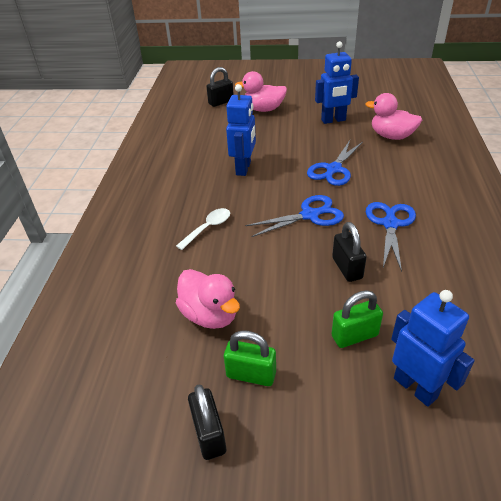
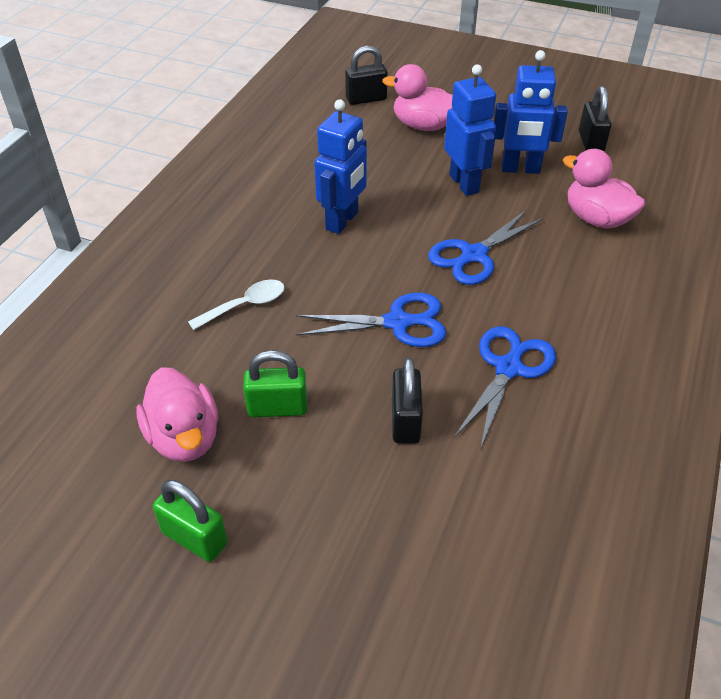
camera: 15 degrees right, 5 degrees up
(209, 434) = (103, 601): black padlock -> black padlock (590, 142)
(354, 336) = (360, 526): green padlock -> green padlock (277, 408)
(415, 387) = (401, 626): blue robot -> blue robot (464, 184)

